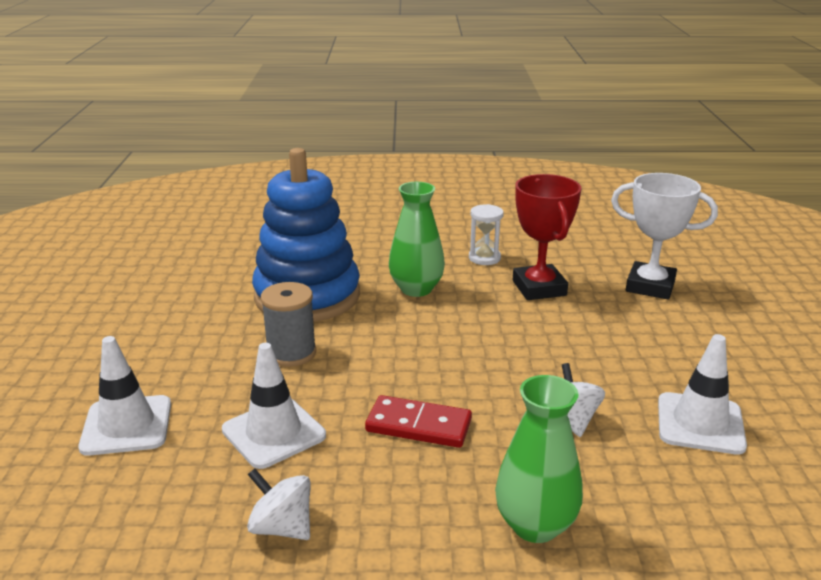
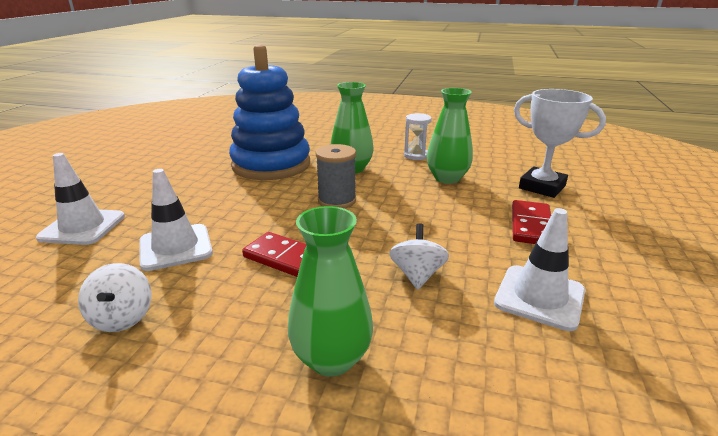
camera: 15 degrees right, 0 degrees up
(282, 527) = (122, 318): white spinning top -> white spinning top turned 150 degrees counterclockwise
(291, 353) = (232, 197): grey spool -> grey spool (337, 201)
(539, 288) = (447, 178): red trophy -> green vase
(659, 340) = (531, 225): none -> red domino

